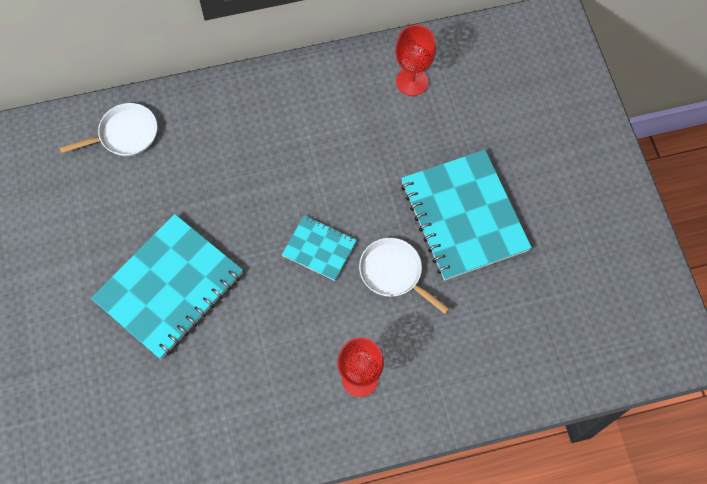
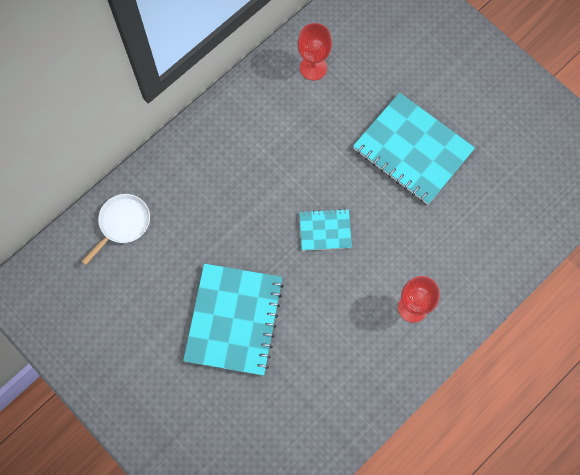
camera: 30 degrees left, 5 degrees up
(393, 273) = (389, 219): white pan -> none

